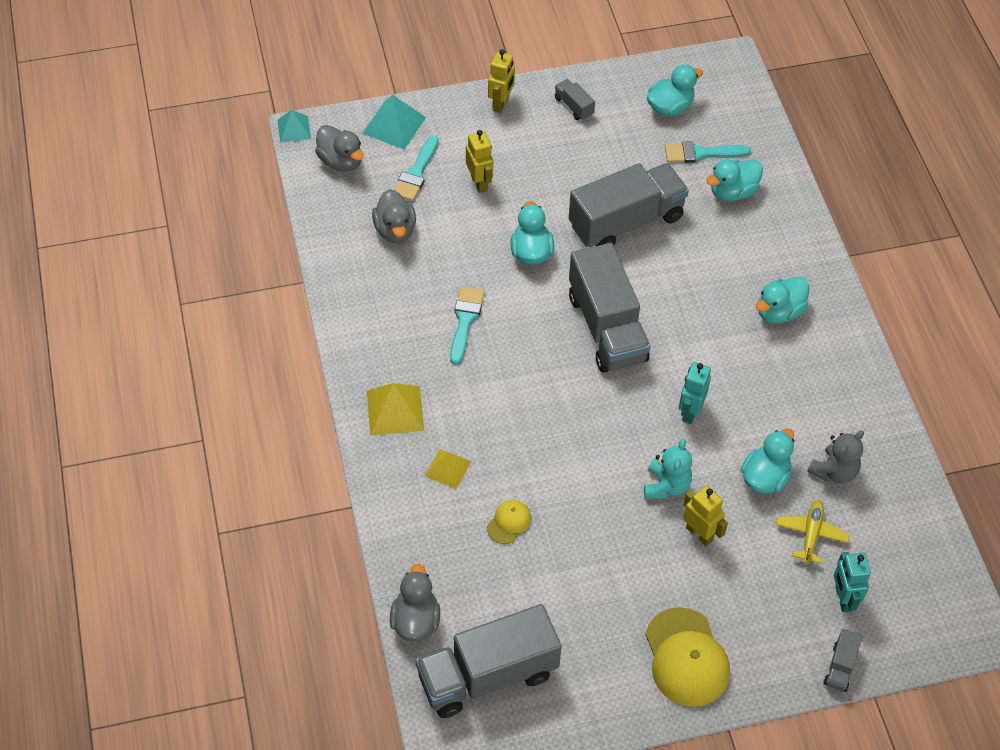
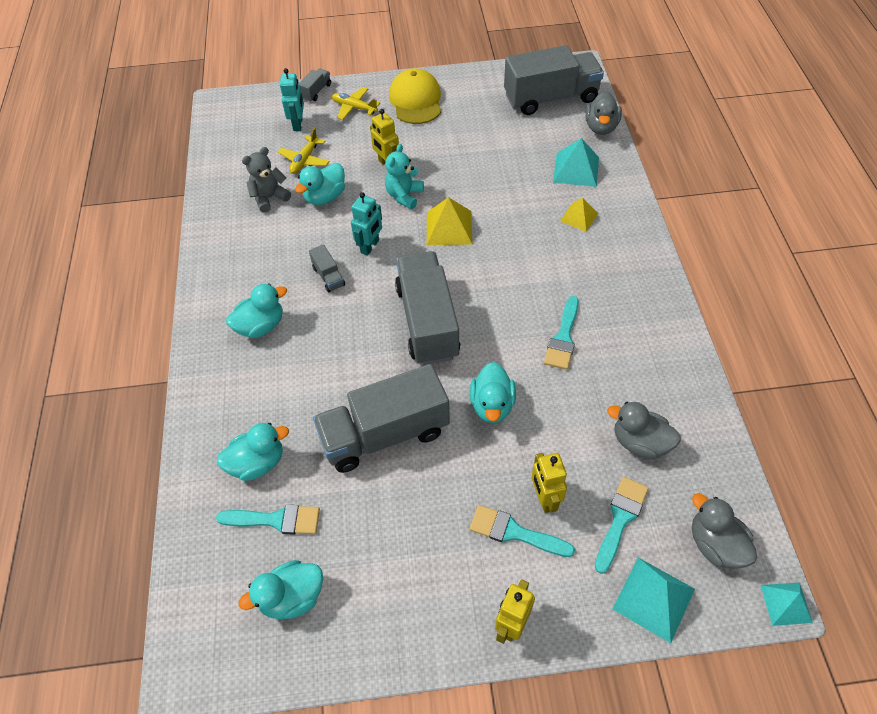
camera: 170 degrees left, 0 degrees up
(395, 230) = (640, 442): grey duck -> grey duck turned 60 degrees counterclockwise
(395, 410) = (626, 262): yellow pyramid -> yellow pyramid (449, 227)
(451, 542) = (576, 169): none -> turquoise pyramid
(503, 158) = (514, 532): none -> turquoise brush
(509, 522) = (531, 179): yellow cap -> none
(573, 106) = (416, 610): grey truck -> grey truck (328, 276)
(773, 637) = (354, 108): none -> yellow plane

